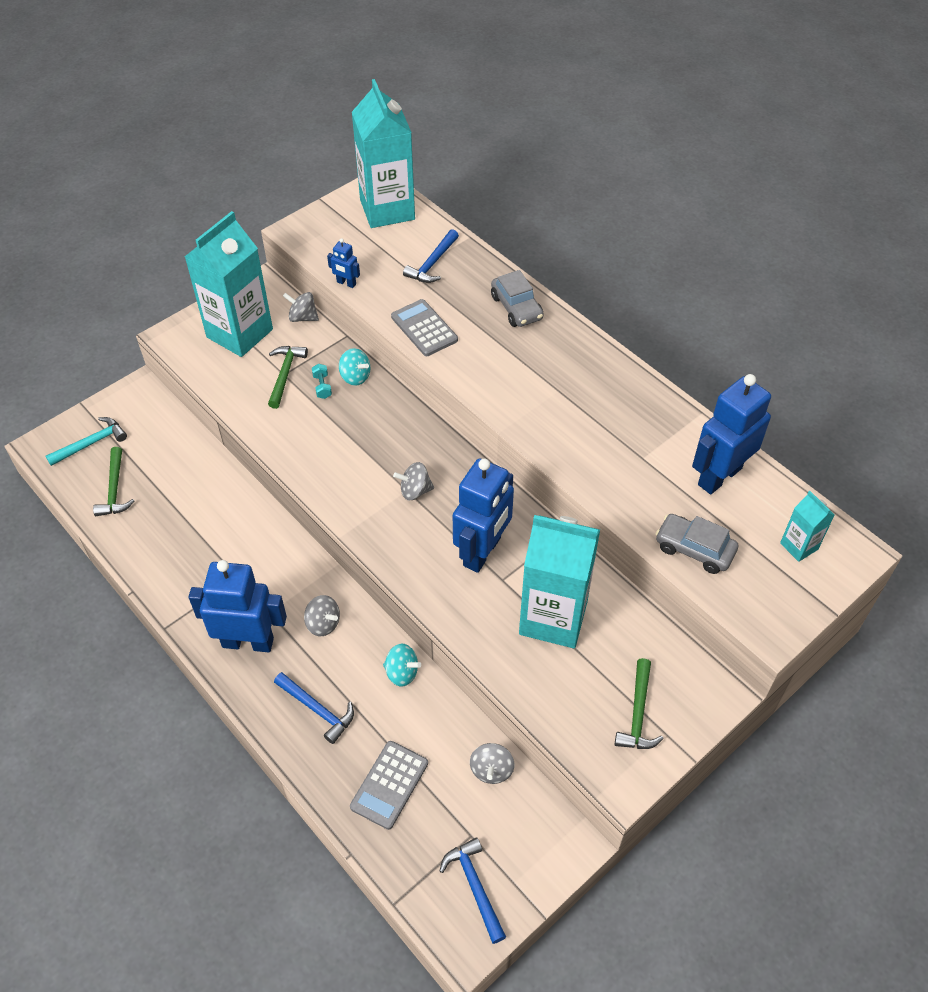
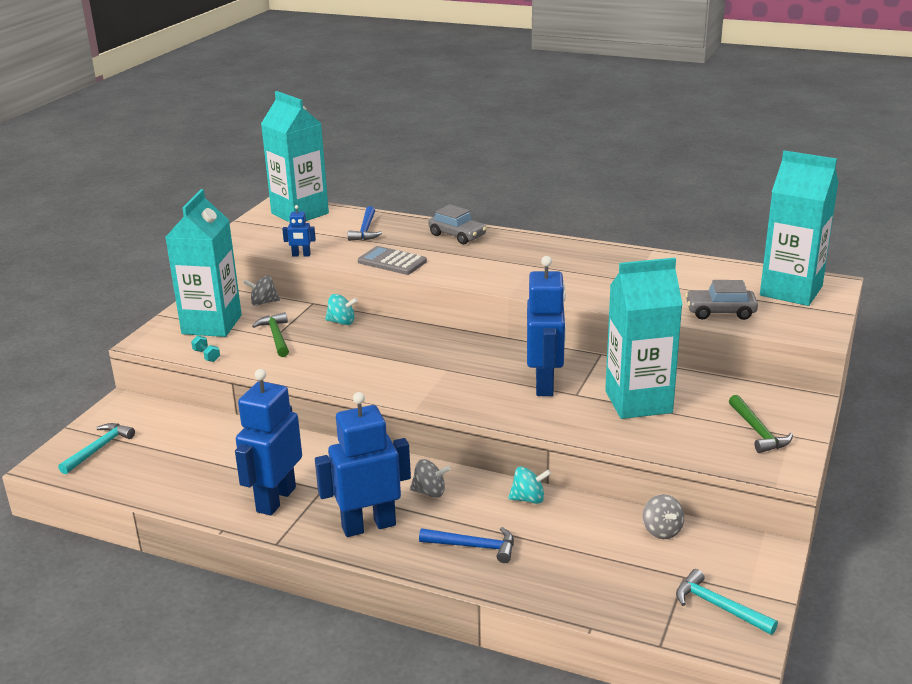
camera: 25 degrees left, 25 degrees down
(115, 489) = (148, 470): green hammer -> none
(322, 386) = (317, 334): turquoise dumbbell -> turquoise dumbbell (206, 356)
(389, 785) = (583, 571): grey calculator -> none
(415, 491) = (454, 368): grey spinning top -> none
(474, 887) = (718, 607): blue hammer -> turquoise hammer
(719, 476) = (698, 274): blue robot -> blue robot (275, 499)
(799, 546) = (791, 291): turquoise carton -> turquoise carton, size x2.14

